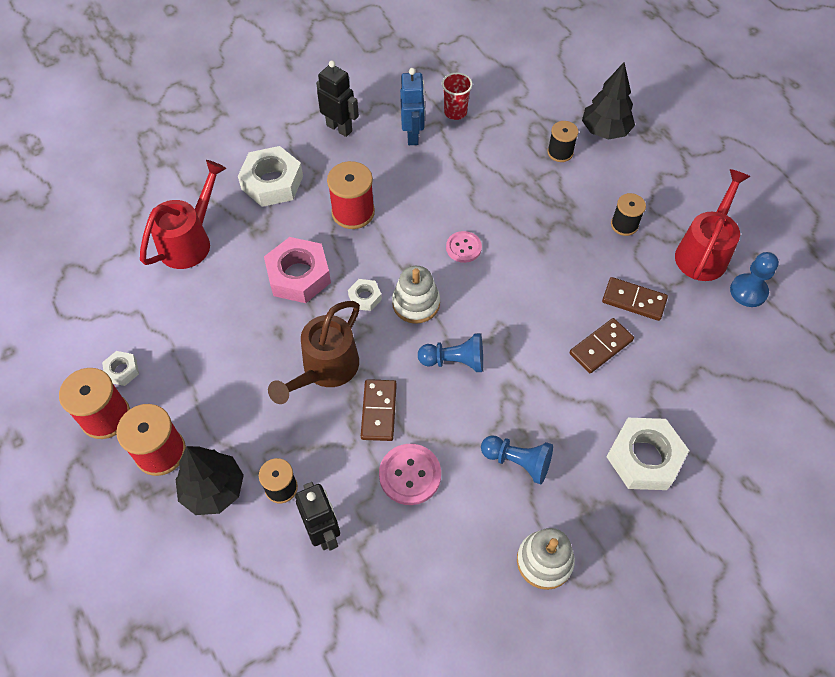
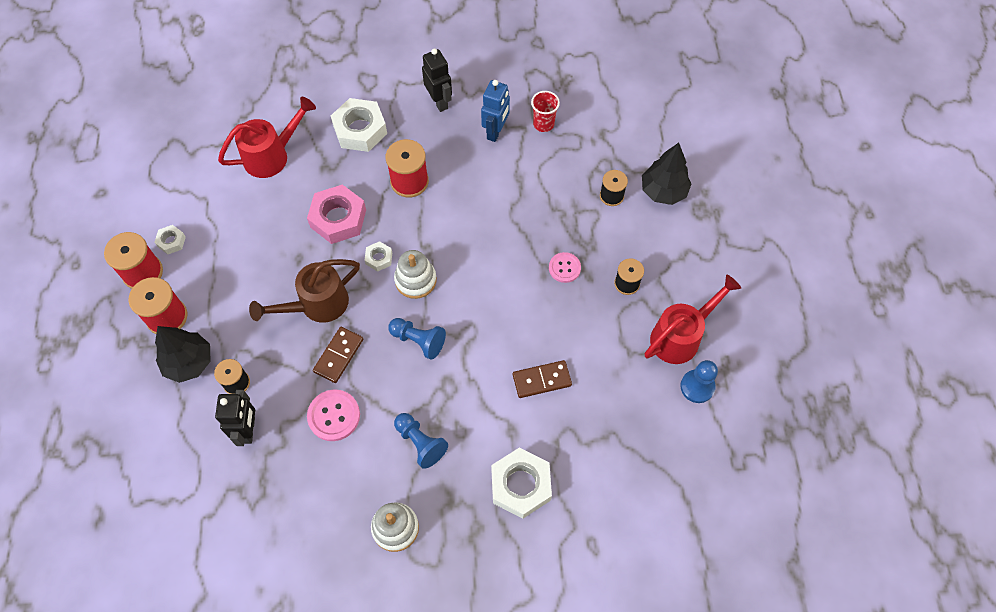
camera: 25 degrees right, 5 degrees up
(463, 248) = (480, 248): pink button -> pink button (564, 268)
(634, 300) = (593, 353): brown domino -> none

